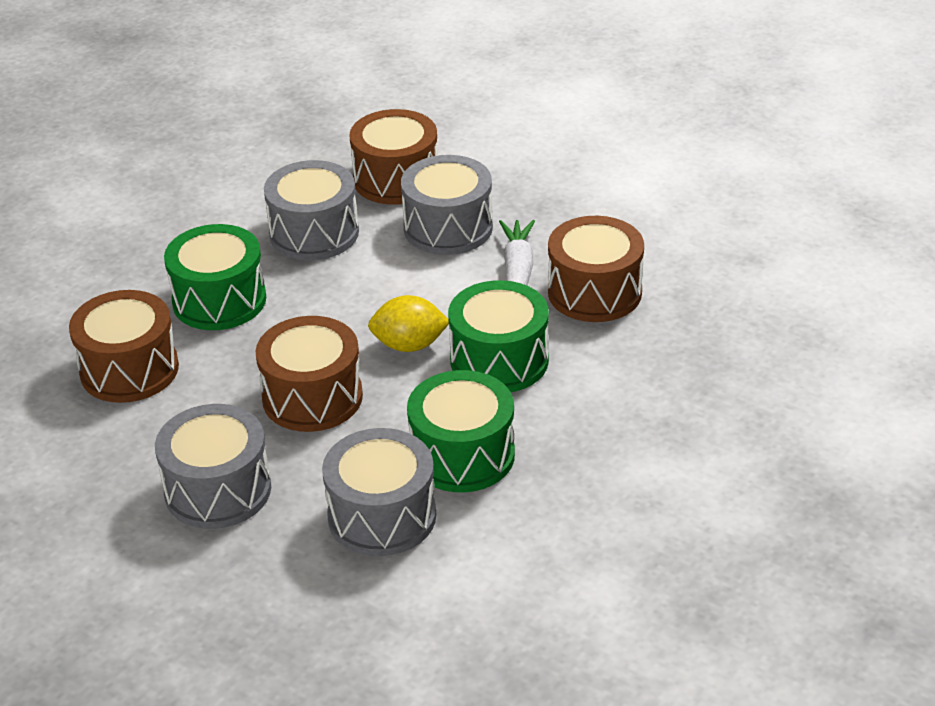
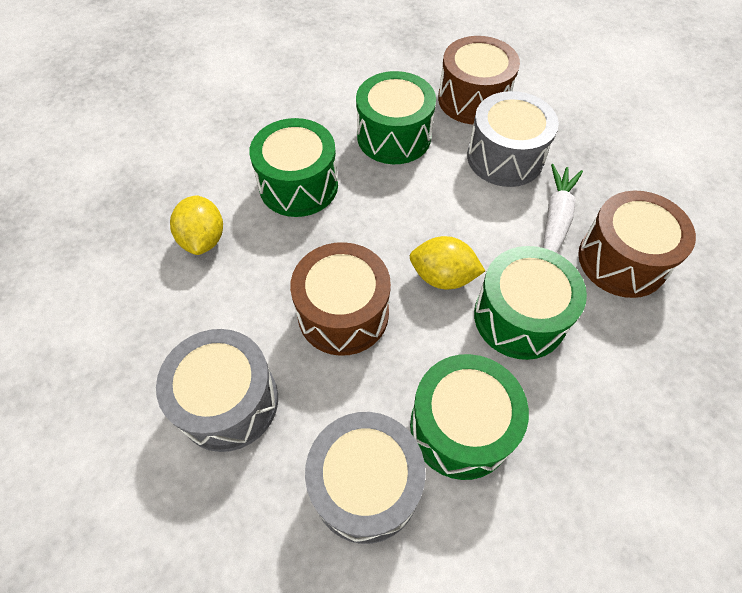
camera: 15 degrees right, 20 degrees up
(129, 369) = (203, 239): brown drum -> yellow lemon
(314, 233) = (394, 136): grey drum -> green drum

